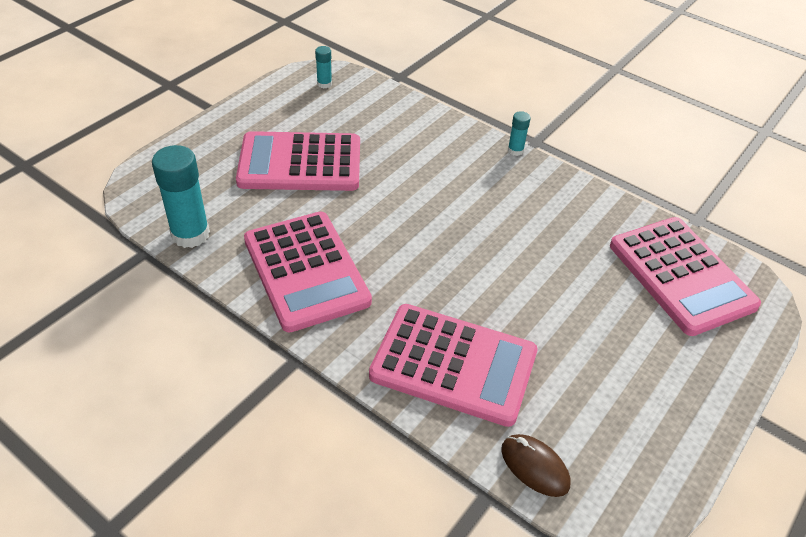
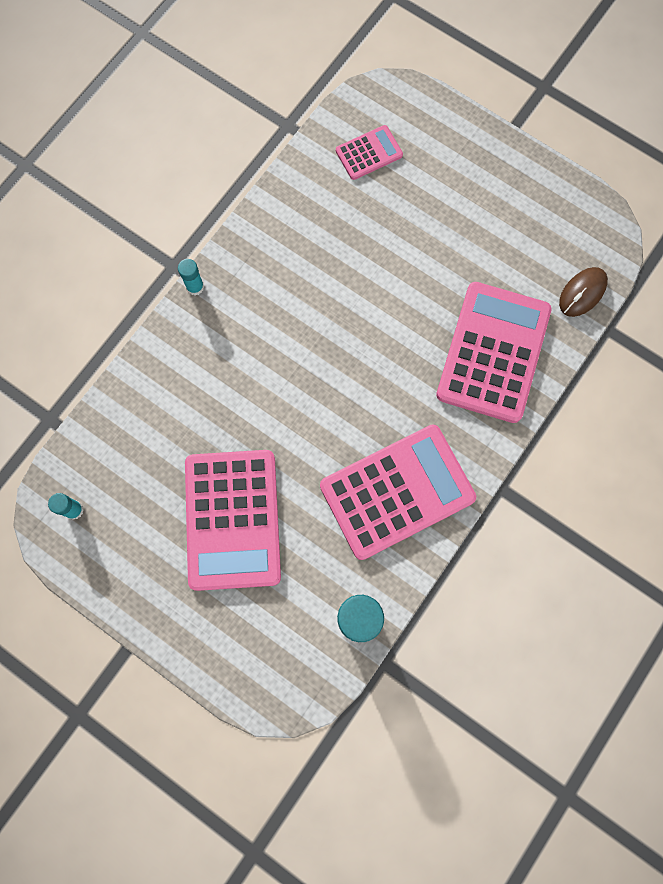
camera: 90 degrees left, 30 degrees up
(681, 275) = (369, 153): pink calculator -> pink calculator, size x0.48

